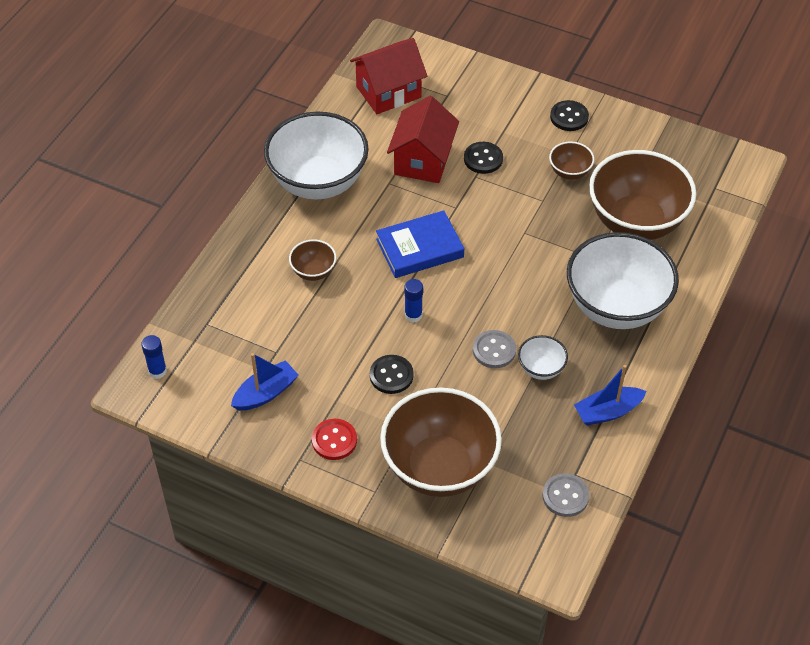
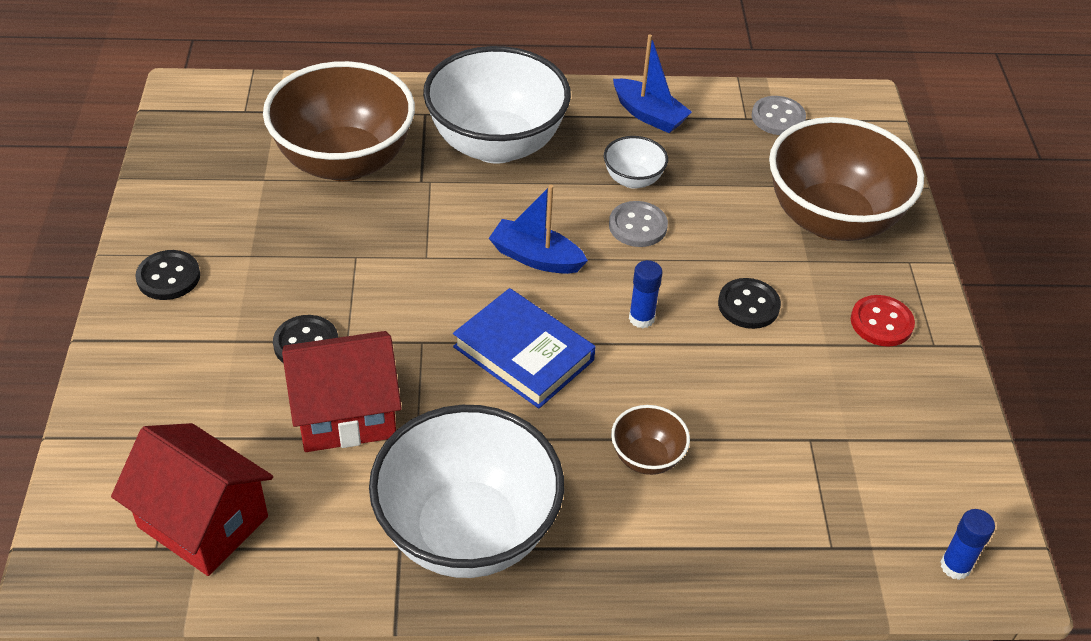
camera: 120 degrees left, 5 degrees down
(266, 393) = (879, 420): blue boat -> blue boat (535, 257)
(569, 172) = (285, 245): brown bowl -> none

